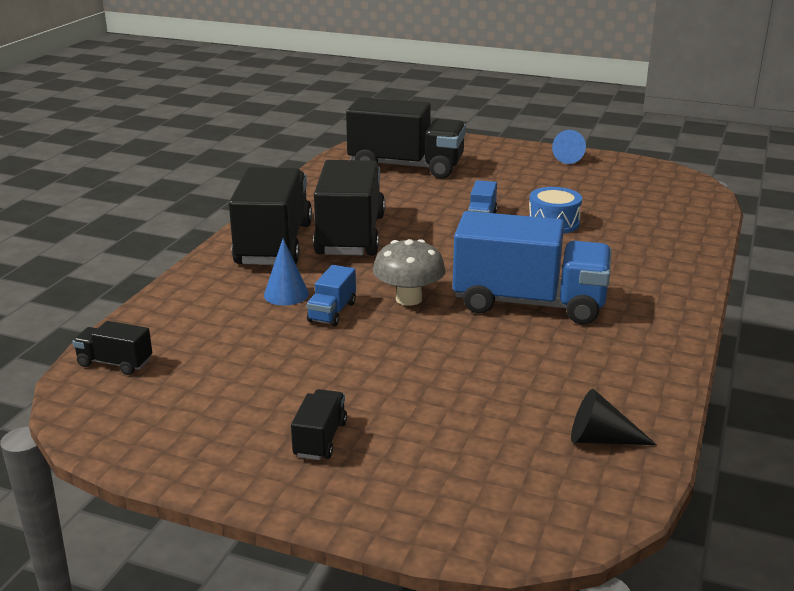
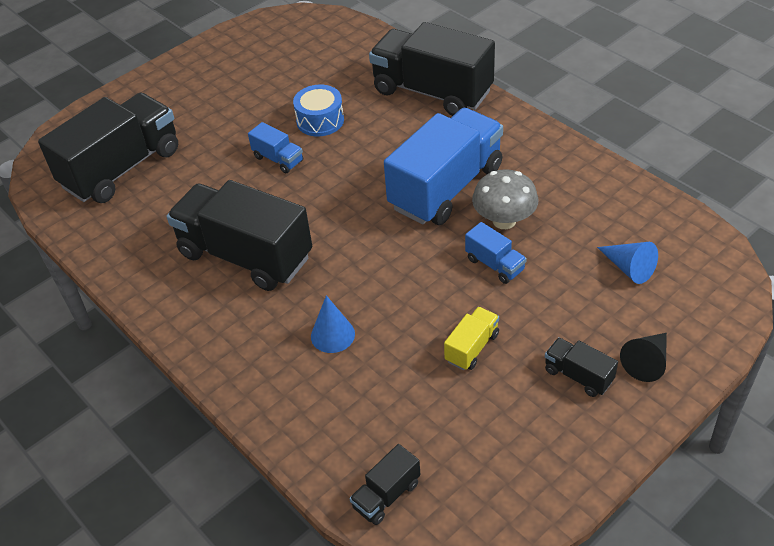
camera: 60 degrees left, 20 degrees up
(274, 244) = (222, 317): black truck -> black truck (432, 92)
(317, 367) = (472, 347): none -> yellow truck
(332, 312) = (386, 312): blue truck -> blue truck (495, 264)
(408, 299) = (394, 255): grey mushroom -> grey mushroom (504, 220)
(570, 158) = (200, 59): blue cone -> blue cone (629, 268)
(601, 439) = (644, 223): black cone -> black cone (647, 362)

